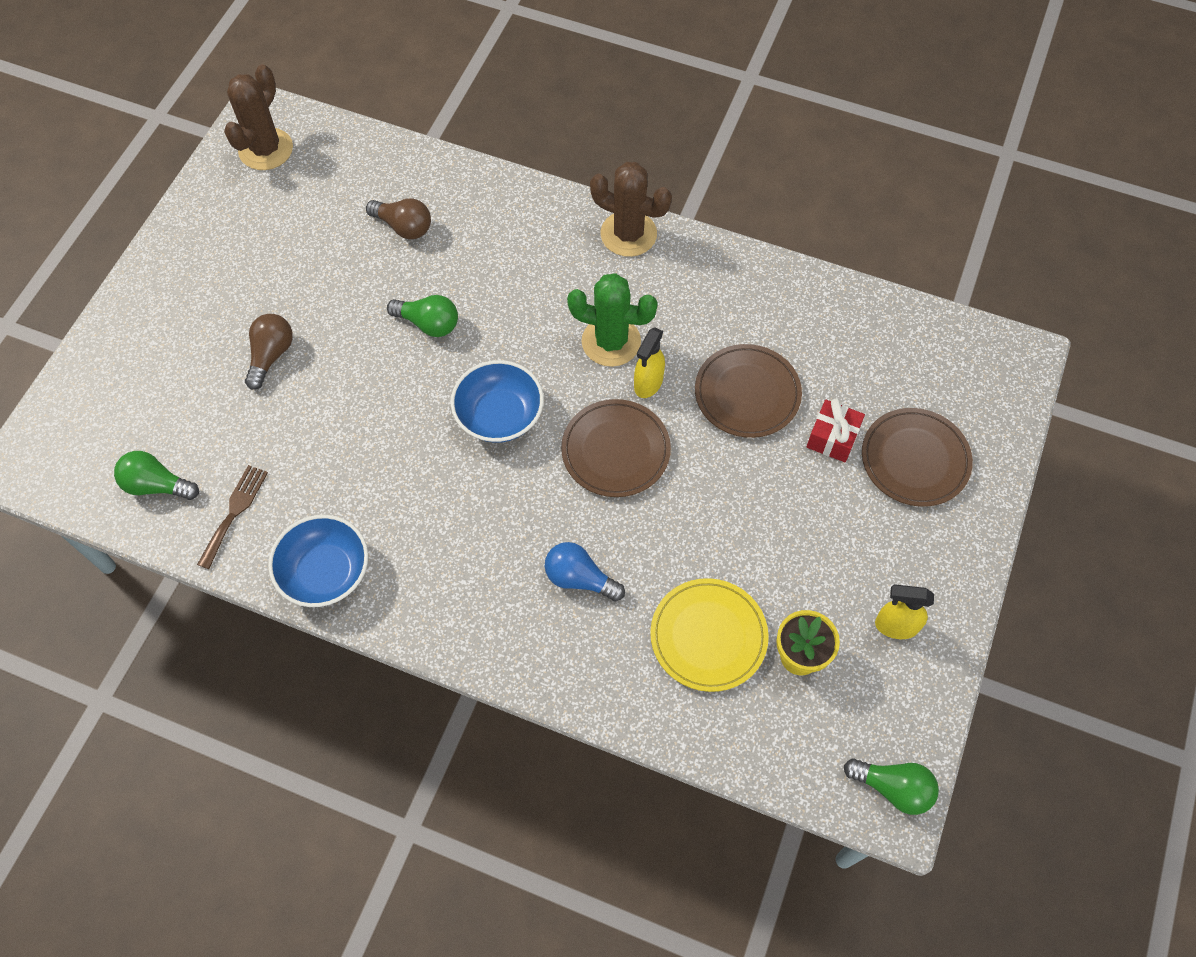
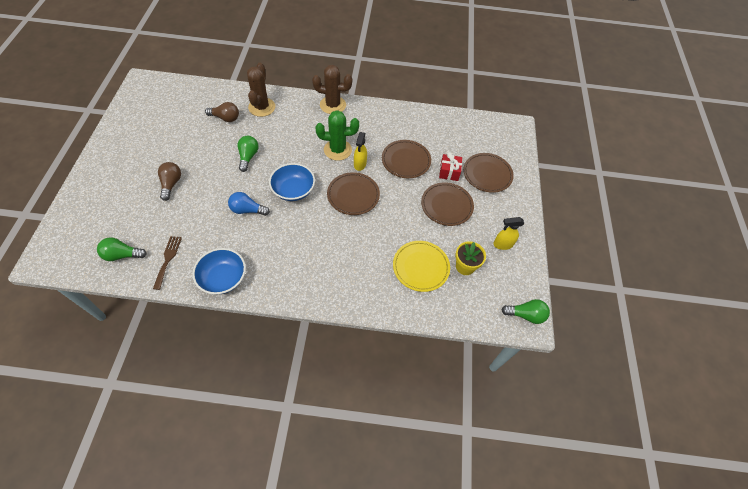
camera: 20 degrees left, 5 degrees down
(266, 149) = (148, 95): brown cactus -> brown cactus (262, 107)
(428, 324) = (248, 157): green light bulb -> green light bulb turned 90 degrees counterclockwise
(579, 578) = (352, 254): blue light bulb -> blue light bulb (247, 210)
(803, 513) = (446, 205): none -> brown plate

